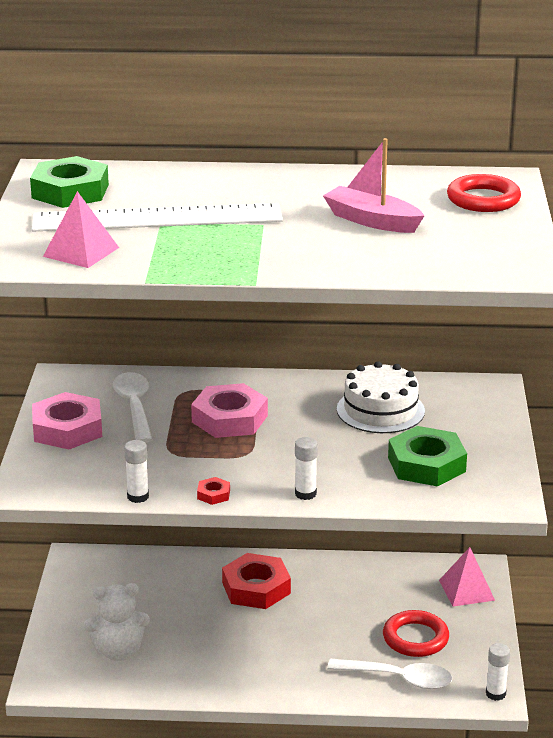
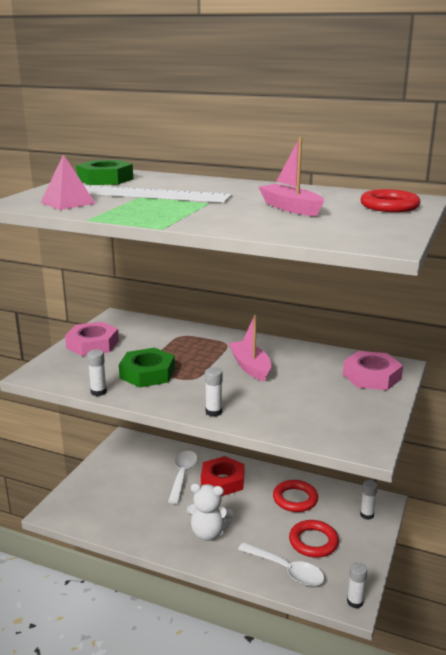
camera: 20 degrees right, 5 degrees down
(118, 651) = (111, 502): white teddy bear -> white teddy bear (208, 533)
(134, 407) = (144, 339): white spoon -> white spoon (182, 475)
(213, 494) = (149, 400): red nut -> none
(229, 419) = (199, 355): pink nut -> pink nut (371, 376)
(309, 423) = (250, 367): none -> pink boat
(366, 590) = (295, 499): none -> red ring
(380, 410) = (306, 367): white cake -> none
(426, 464) = (317, 409): green nut -> green nut (147, 373)
(466, 590) = (367, 515): pink pyramid -> white glue stick

